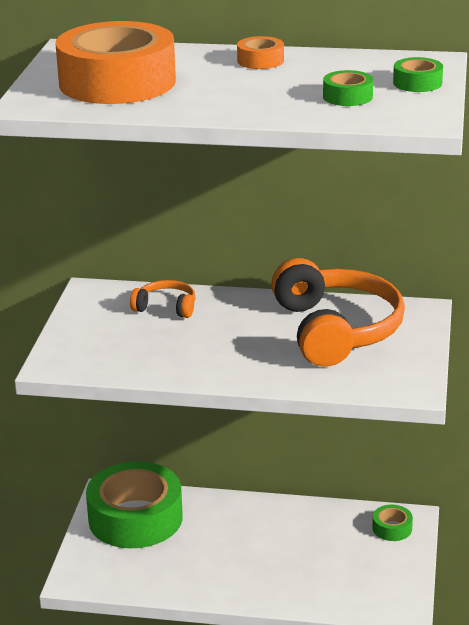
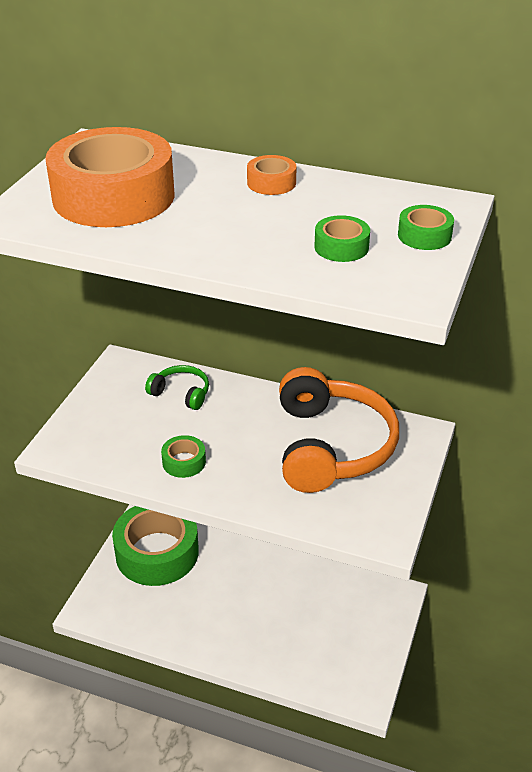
camera: 10 degrees right, 10 degrees up
(166, 307) = (181, 393): orange headphones -> green headphones
(392, 528) = (378, 602): green tape -> green tape (184, 462)

